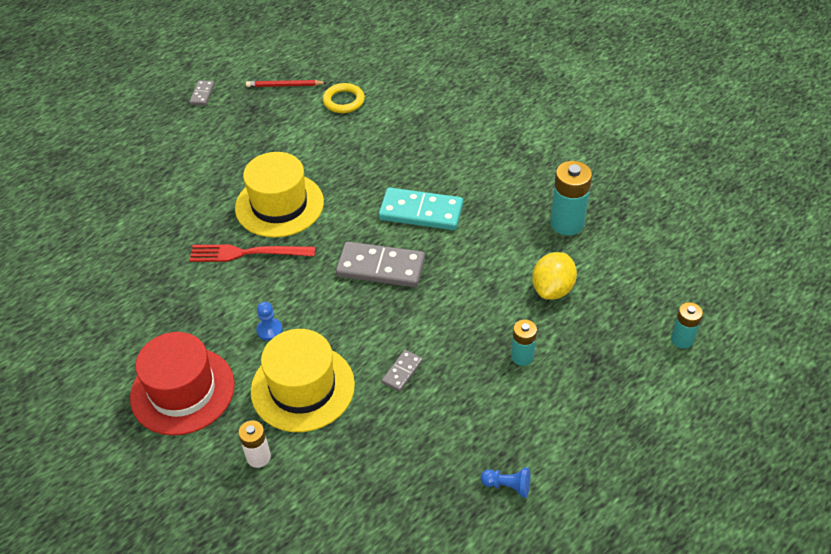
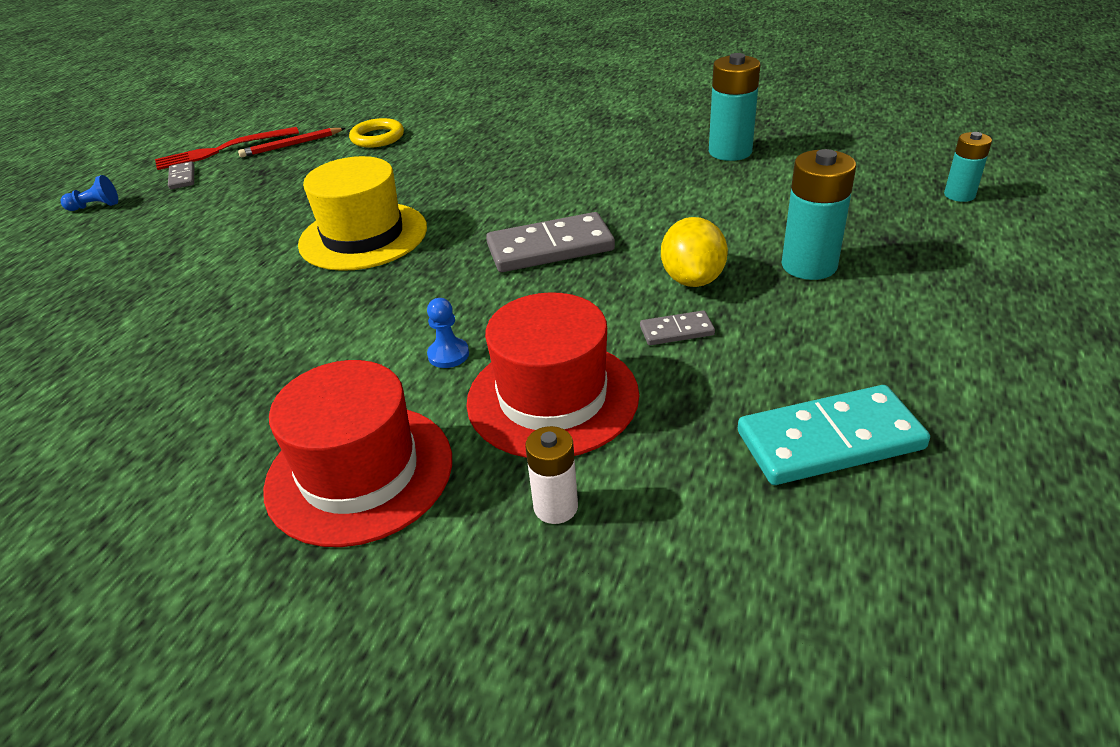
camera: 25 degrees left, 10 degrees down
(247, 253) = (352, 291): red fork -> red fork (222, 150)
(302, 387) = (552, 397): yellow hat -> red hat
(402, 372) = (676, 331): grey domino -> grey domino turned 75 degrees clockwise
(421, 212) = (554, 190): turquoise domino -> turquoise domino (829, 440)
(507, 486) = (942, 392): blue pawn -> blue pawn (95, 206)
(522, 356) = (809, 265): turquoise battery -> turquoise battery, size x1.68
(552, 289) = (775, 202): yellow lemon -> yellow lemon (692, 279)

